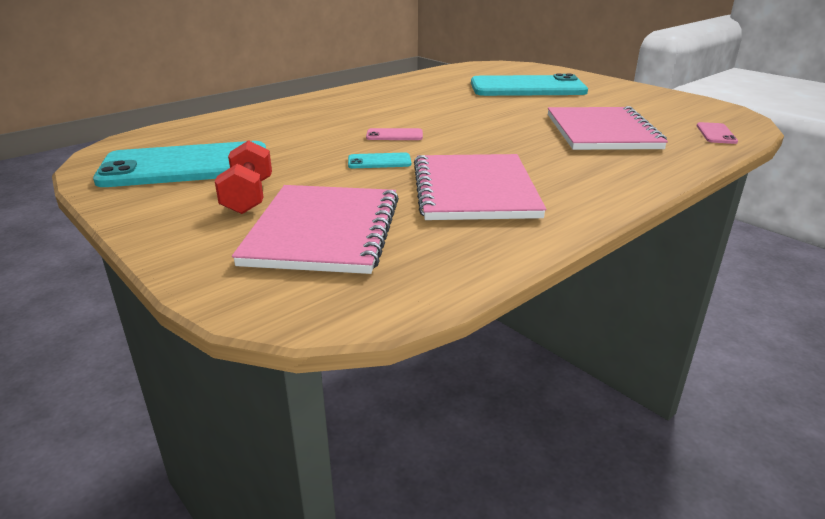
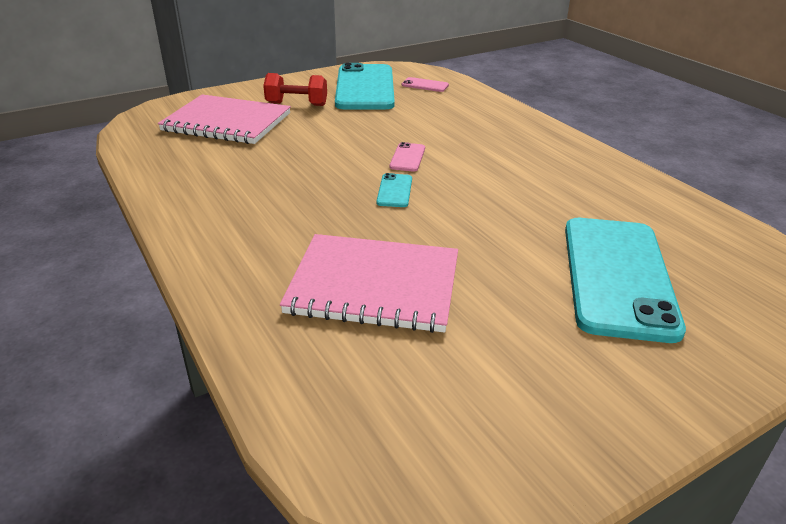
camera: 100 degrees right, 5 degrees up
(379, 161) = (339, 146): turquoise phone -> turquoise phone (394, 191)
(474, 190) = (252, 175): pink notebook -> none
(716, 134) = (323, 401): pink phone -> pink phone (425, 85)

